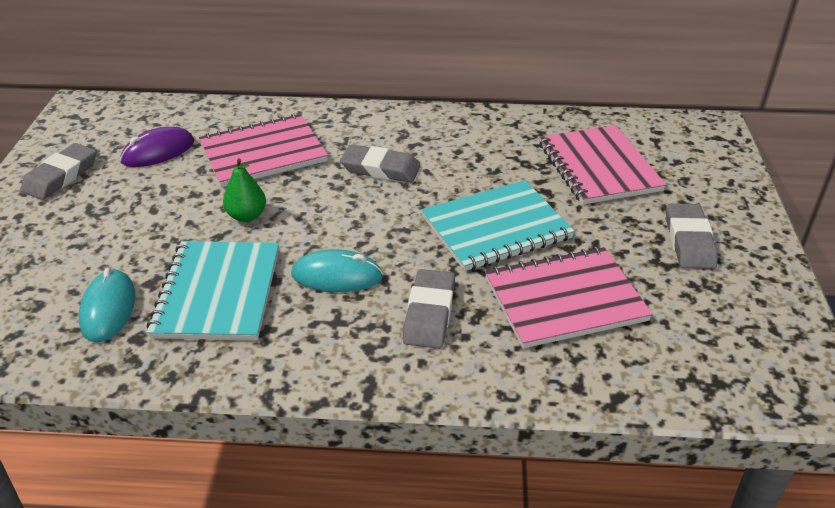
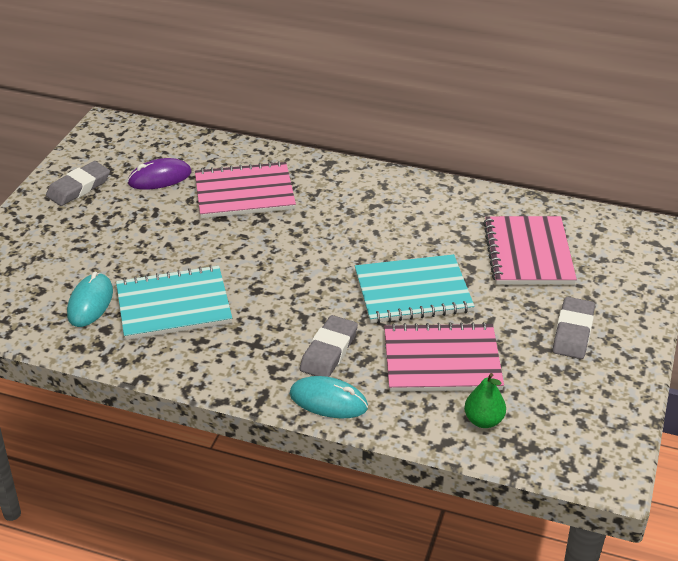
camera: 15 degrees right, 0 degrees up
(218, 292) = (173, 305): turquoise notebook -> turquoise notebook turned 60 degrees clockwise
(247, 216) = (214, 246): green pear -> green pear (483, 420)
(337, 276) = (268, 308): turquoise mouse -> turquoise mouse (328, 401)
(380, 169) = (337, 223): grey eraser -> none

